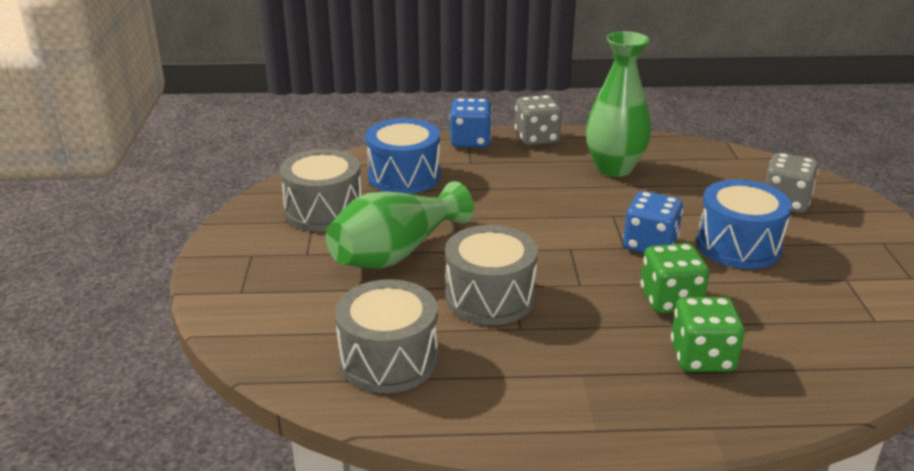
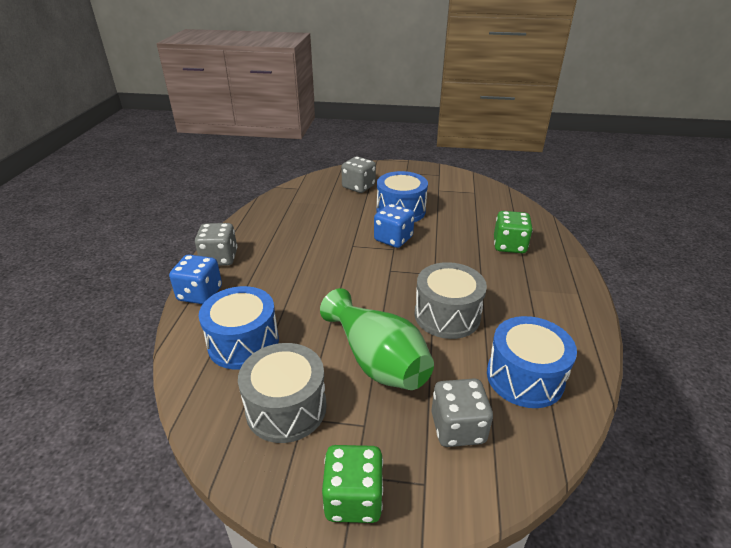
camera: 80 degrees left, 5 degrees up
(306, 309) = (458, 428): none -> grey dice
(389, 359) = (525, 377): grey drum -> blue drum
(614, 168) = (288, 233): green vase -> none
(670, 300) = (455, 244): green dice -> green dice (353, 498)

